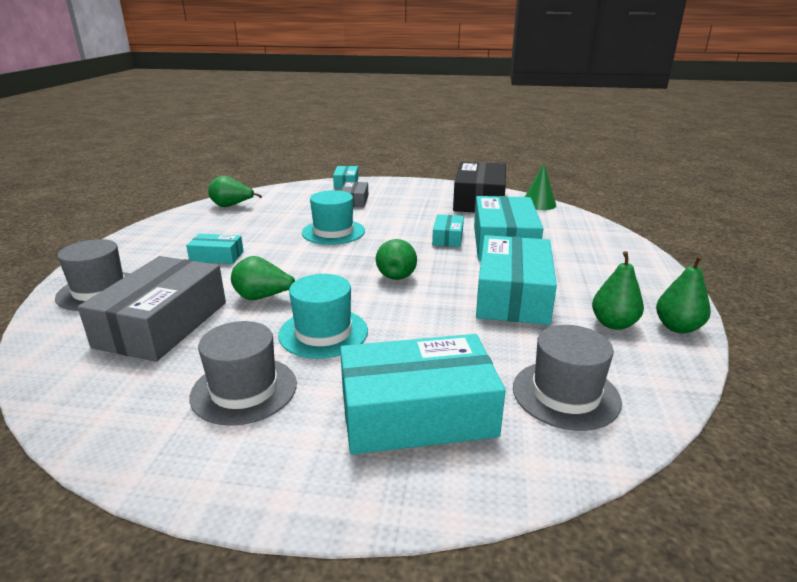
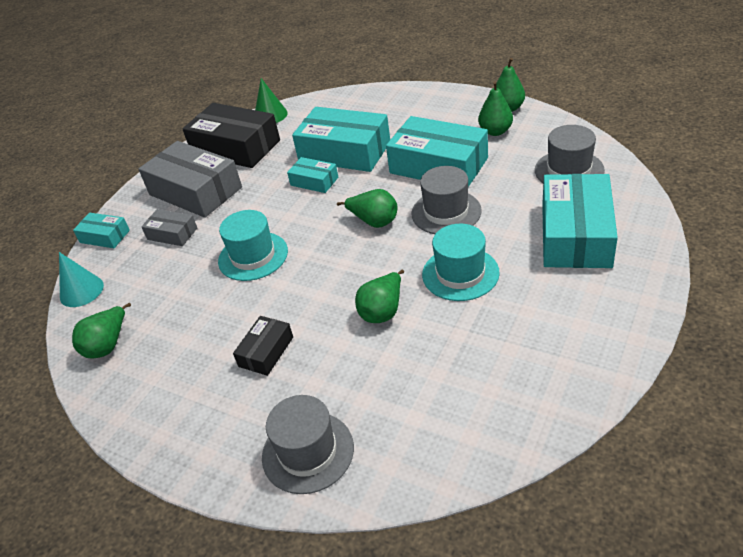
camera: 65 degrees left, 15 degrees up
(162, 324) = (407, 384): grey box -> grey box (195, 191)
(217, 256) = (266, 352): turquoise box -> black box
(244, 390) = (531, 321): grey hat -> grey hat (446, 212)
(287, 188) = (81, 291): none -> turquoise cone

